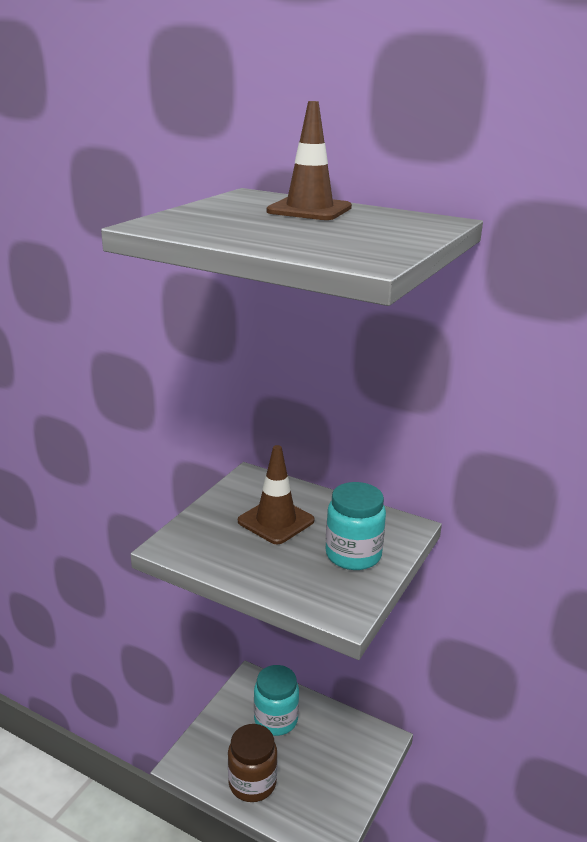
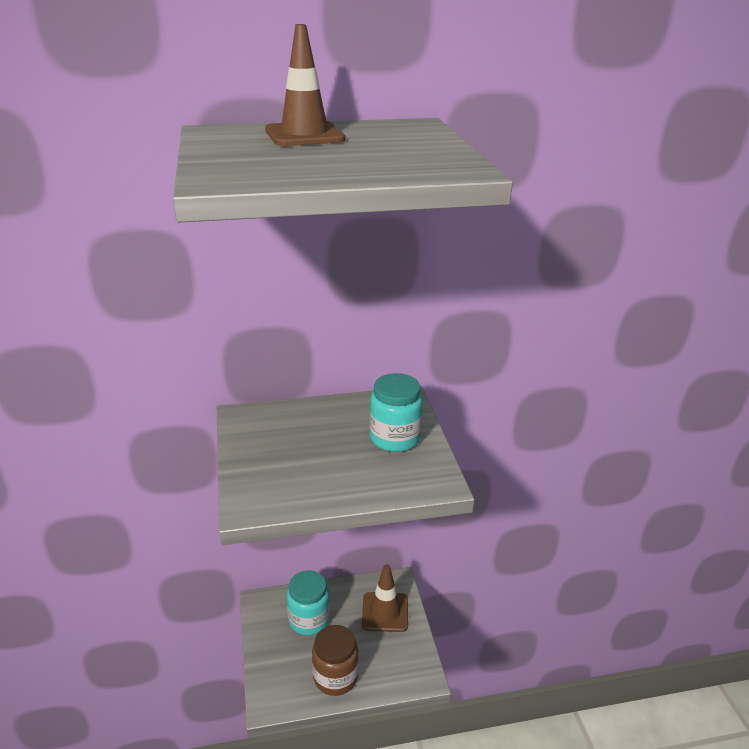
camera: 40 degrees left, 5 degrees up
(276, 521) = (308, 441): brown traffic cone -> brown traffic cone (385, 612)

